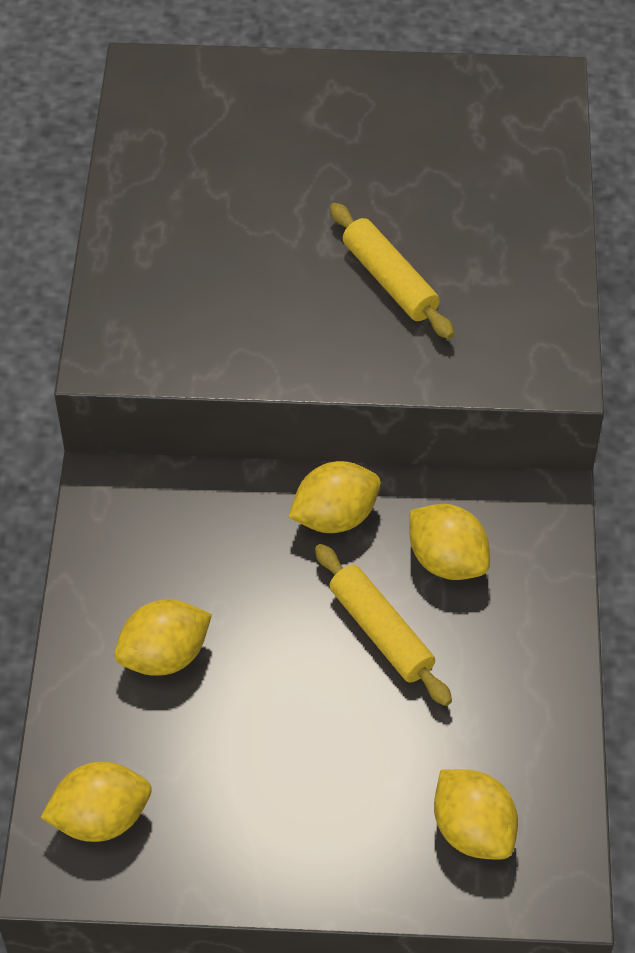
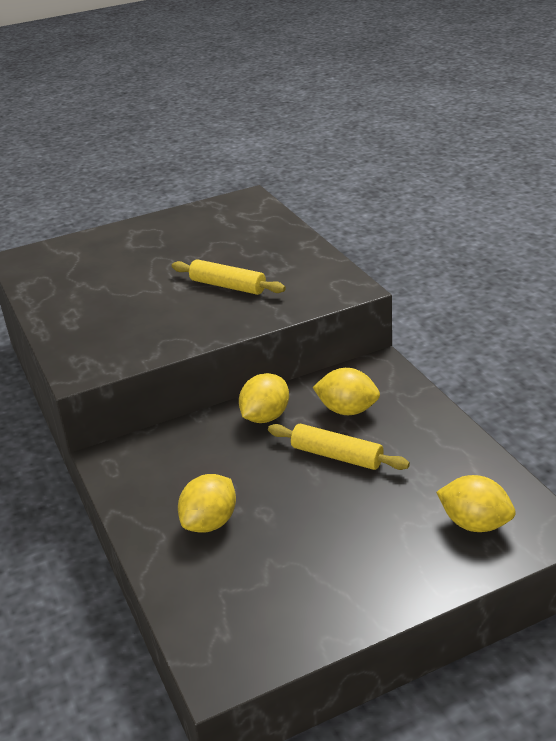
camera: 25 degrees left, 20 degrees down
(101, 818) = (231, 627): yellow lemon -> none

